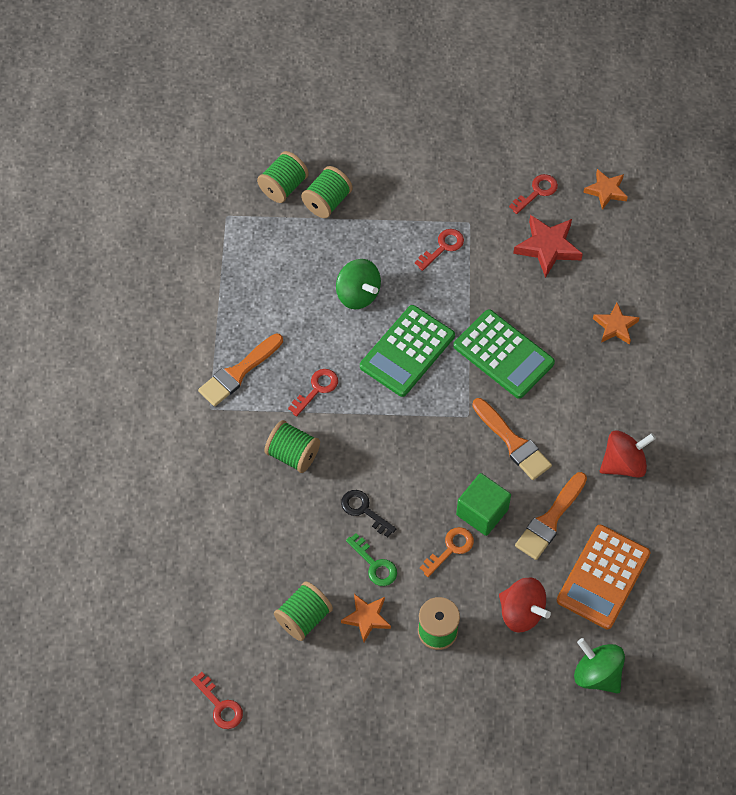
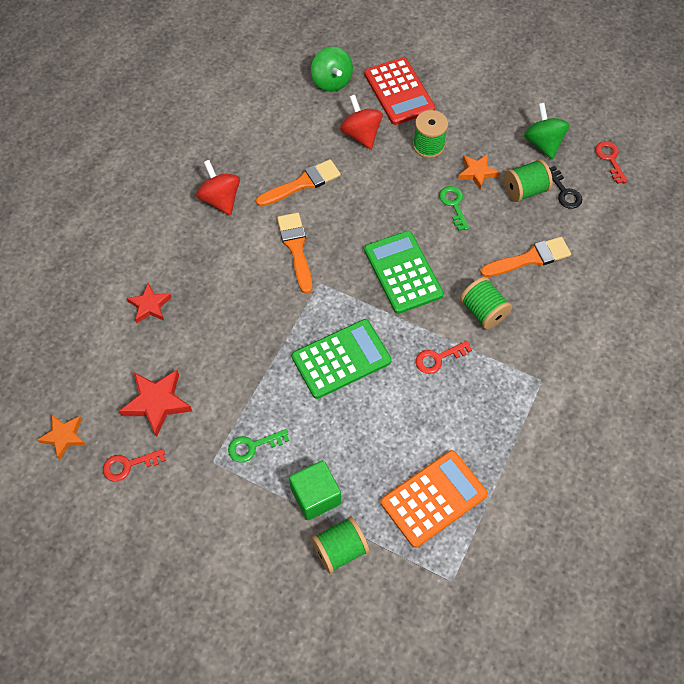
camera: 155 degrees left, 0 degrees up
(238, 372) = (503, 403): orange brush -> orange brush (529, 258)
(283, 187) = (377, 589): green spool -> none
(358, 294) = (358, 432): green spinning top -> green spinning top (543, 143)
(364, 510) = (443, 245): black key -> black key (564, 192)
(443, 247) = (253, 446): red key -> green key
(450, 549) = (389, 193): orange key -> none
(482, 512) = (351, 208): green cube -> green cube (315, 496)
(503, 354) = (259, 321): green calculator -> green calculator (403, 272)
(509, 695) = (399, 92): none -> red calculator
(603, 577) = (288, 133): orange calculator -> orange calculator (433, 498)
(615, 326) = (150, 305): orange star -> red star
(623, 463) = (220, 199): red spinning top -> red spinning top turned 60 degrees clockwise

